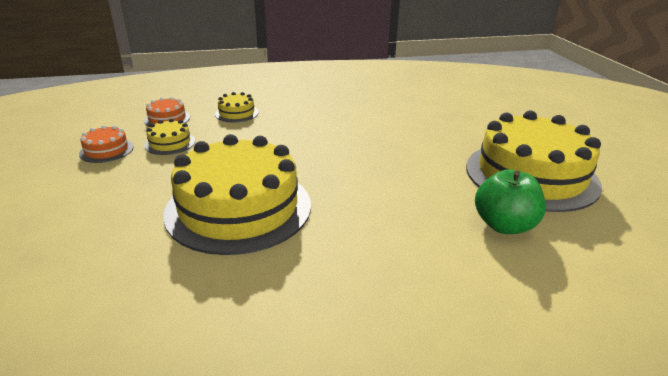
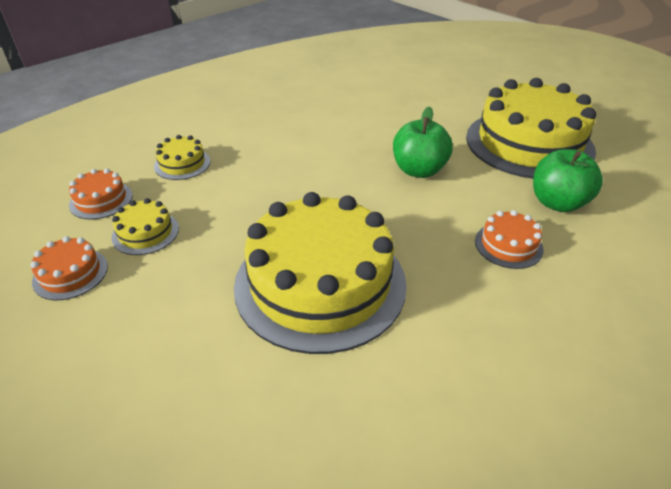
camera: 30 degrees left, 10 degrees up
(401, 165) = (419, 170): none -> green apple
(416, 238) = (508, 245): none -> orange cake

